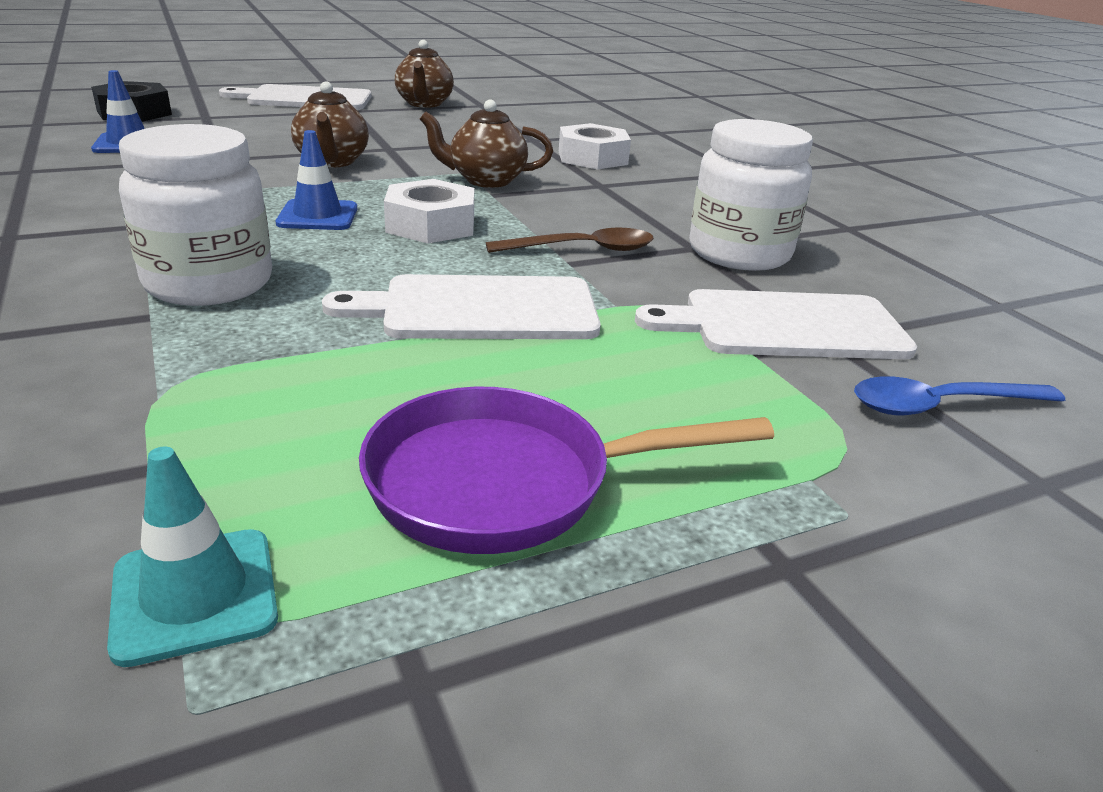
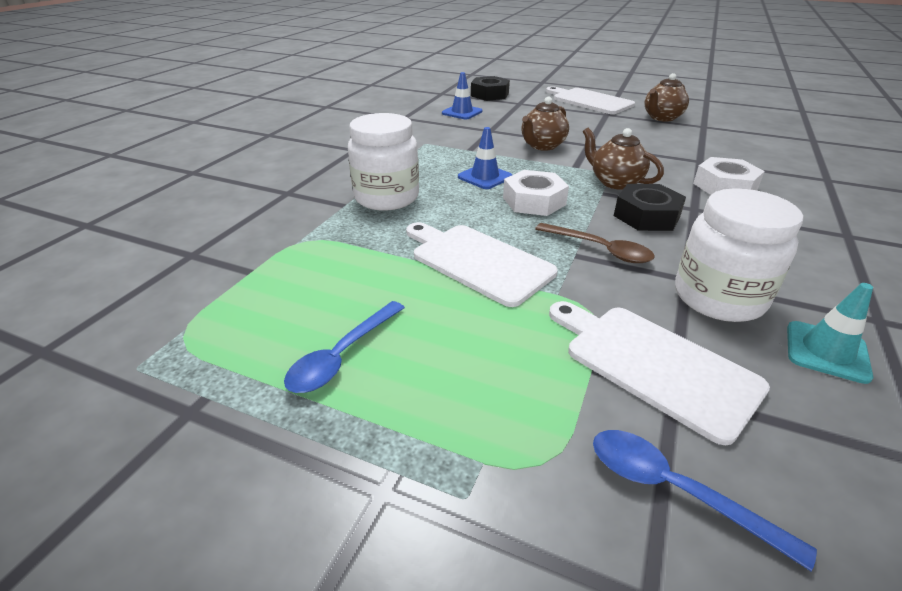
camera: 50 degrees right, 5 degrees up
(195, 595) = (193, 329): turquoise traffic cone -> turquoise traffic cone (826, 351)
(506, 483) = (342, 356): purple pan -> blue spoon
(571, 204) = (646, 216): none -> black nut

